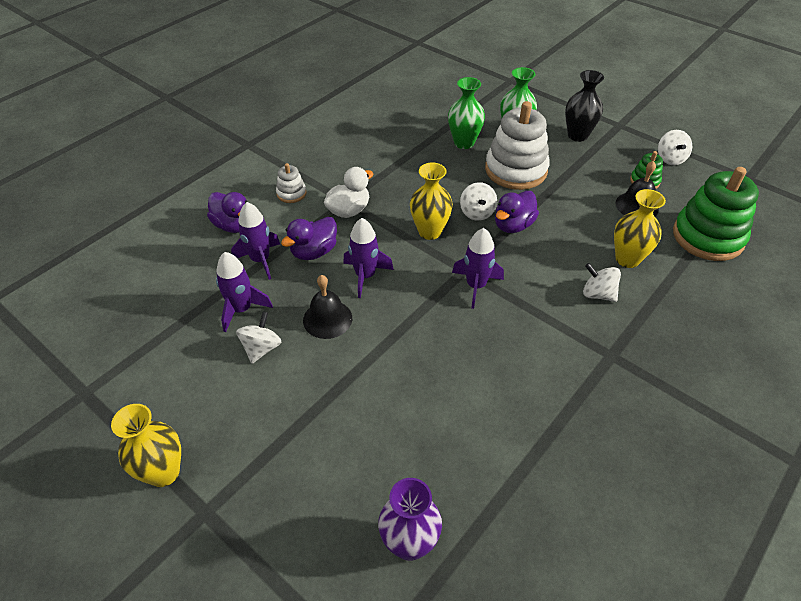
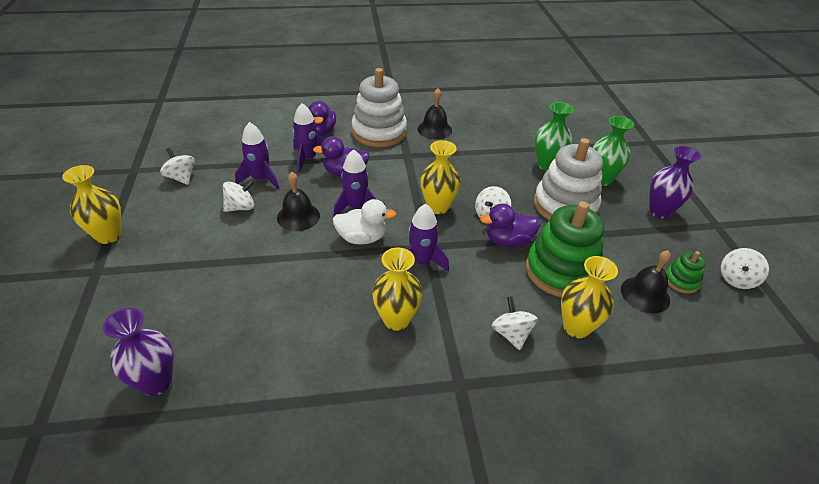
camera: 40 degrees right, 5 degrees down
(154, 363) = (181, 177): none -> white spinning top
(291, 193) = (379, 132): white stacking toy -> white stacking toy, size x2.17
(337, 162) = (434, 129): none -> black bell
(349, 211) = (401, 162): white duck -> white duck (362, 238)
(516, 343) = (396, 319): none -> yellow vase
(577, 135) = (659, 211): black vase -> purple vase
(708, 237) = (688, 364): green stacking toy -> green stacking toy (561, 271)

